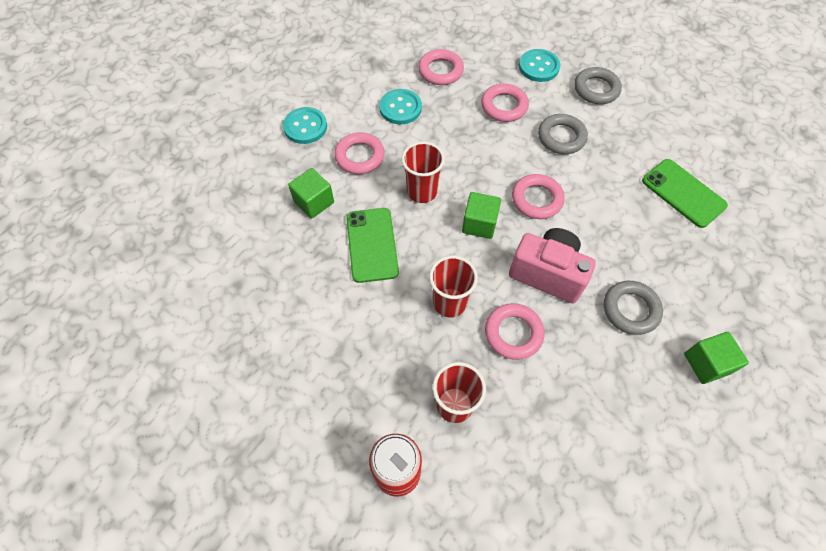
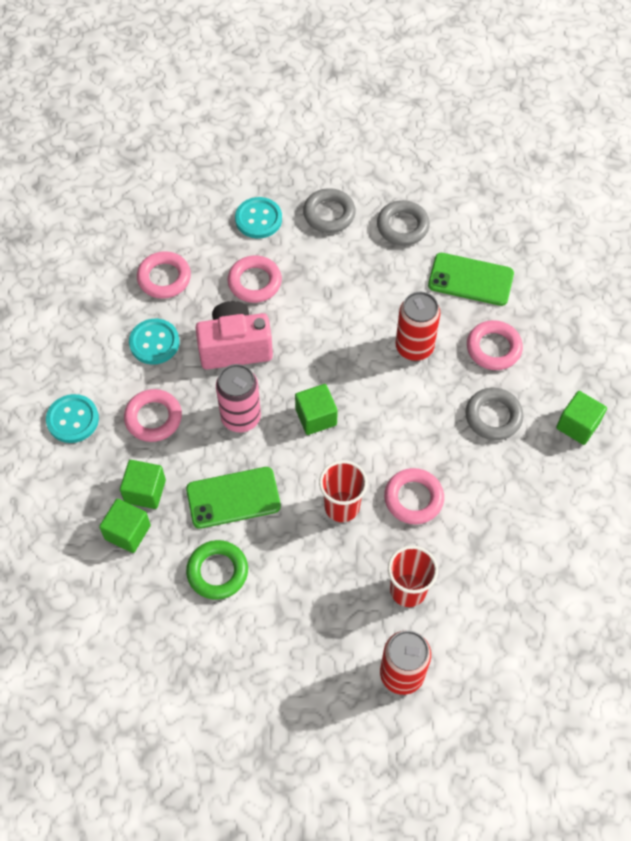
camera: 35 degrees left, 0 degrees up
(279, 222) = (128, 532): none -> green cube
(318, 291) = (217, 572): none -> green ring
(372, 245) = (233, 498): green phone -> green phone turned 60 degrees counterclockwise
(422, 191) = (241, 417): red cup -> pink can
(536, 199) = (350, 362): pink ring -> pink ring (493, 348)
(547, 273) = (406, 427): pink camera -> pink camera (235, 347)
(561, 137) = (330, 285): grey ring -> grey ring (402, 226)
(598, 217) = (414, 347): none -> red can

